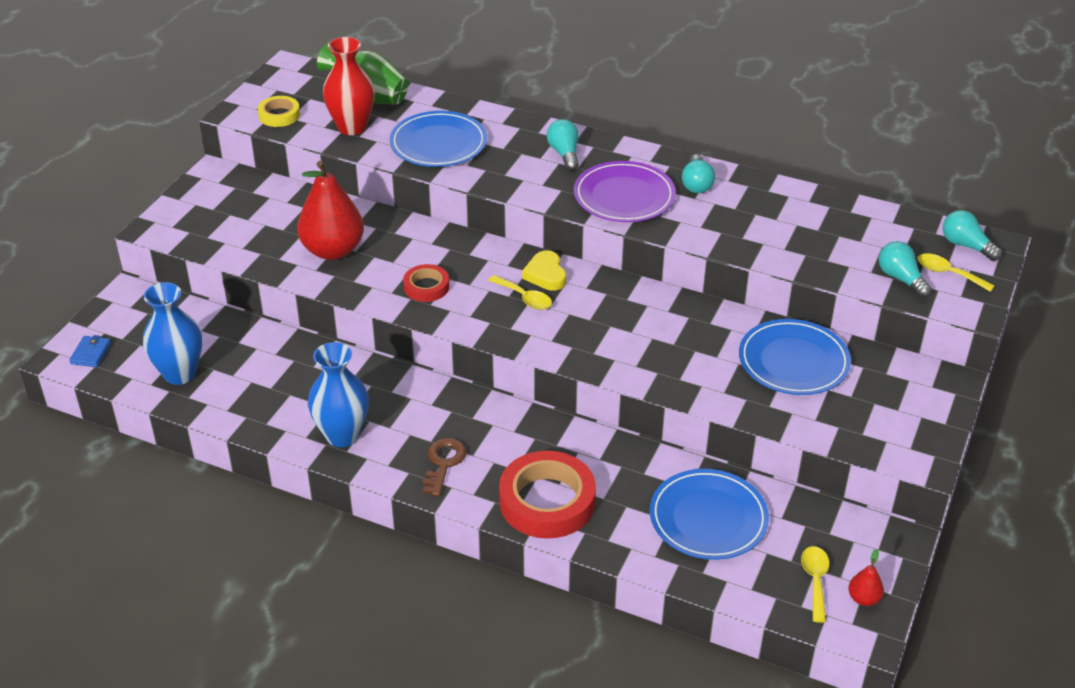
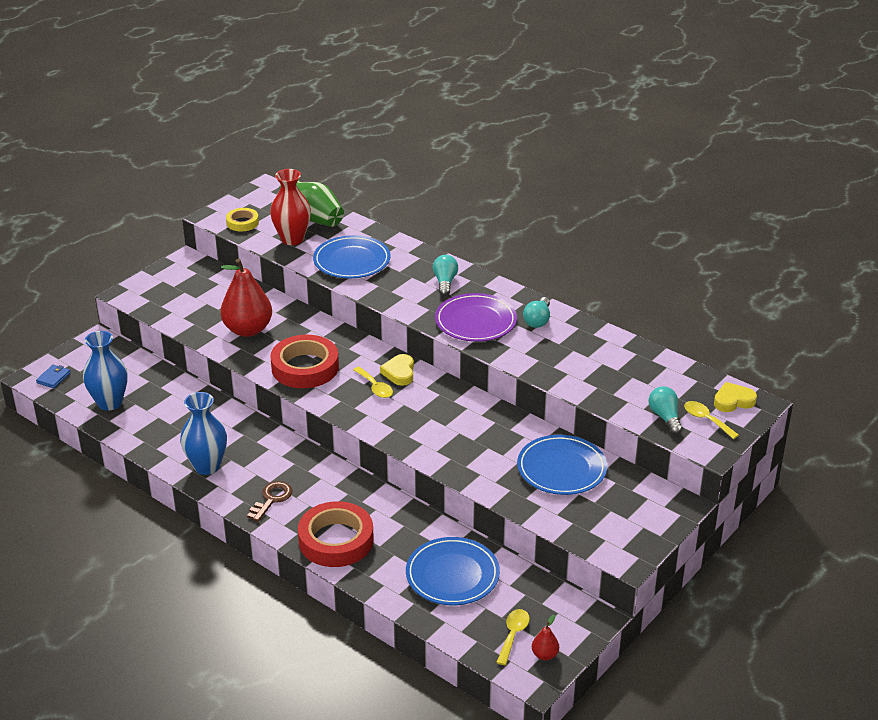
camera: 15 degrees right, 5 degrees down
(426, 287) = (305, 367): red tape -> red tape, size x1.88
(966, 245) = (733, 401): turquoise light bulb -> yellow heart

